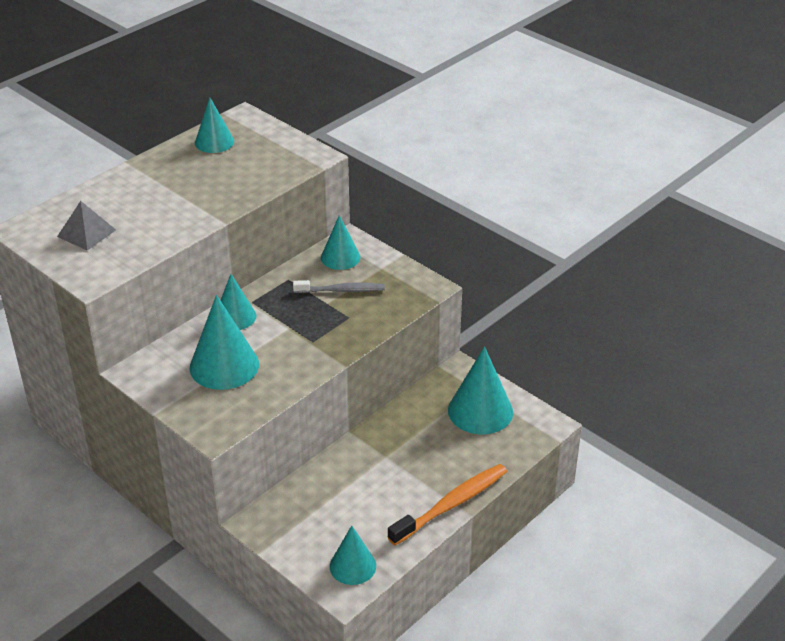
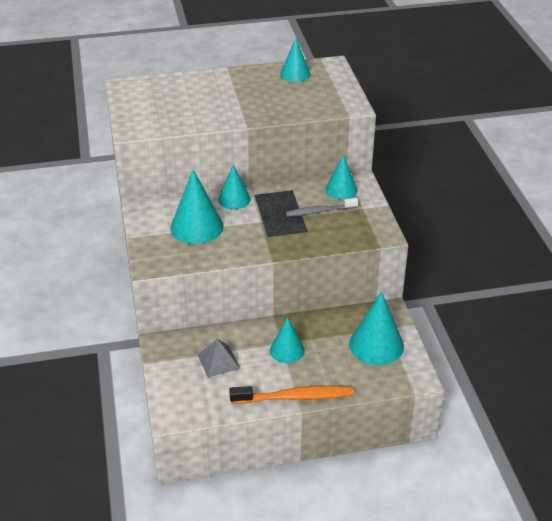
camera: 35 degrees right, 0 degrees up
(86, 233) = (158, 101): grey pyramid -> grey pyramid (218, 361)
(341, 290) = (320, 211): grey toothbrush -> grey toothbrush turned 135 degrees clockwise
(352, 566) = (192, 402): turquoise cone -> turquoise cone (287, 350)

